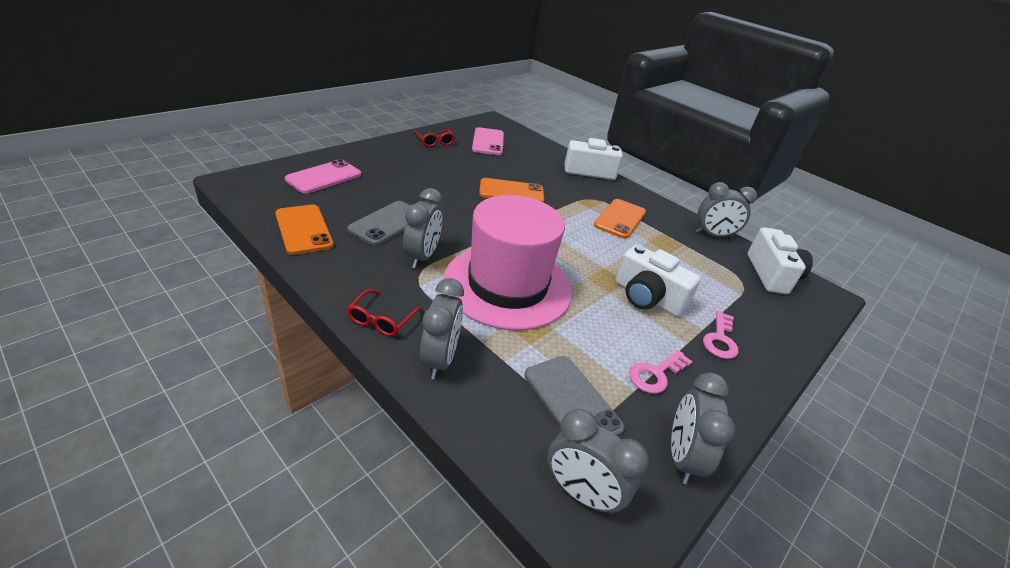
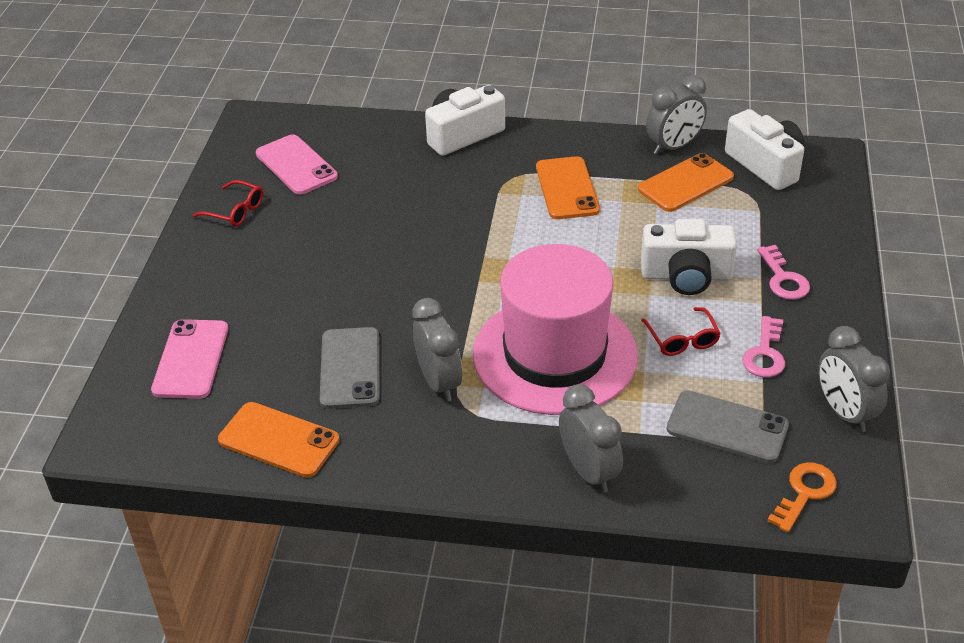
camera: 30 degrees left, 5 degrees up
(381, 320) = (493, 475): red glasses -> red glasses (682, 340)
(511, 192) = (419, 230): orange phone -> orange phone (685, 183)
(581, 493) = (804, 493): grey clock -> orange key

